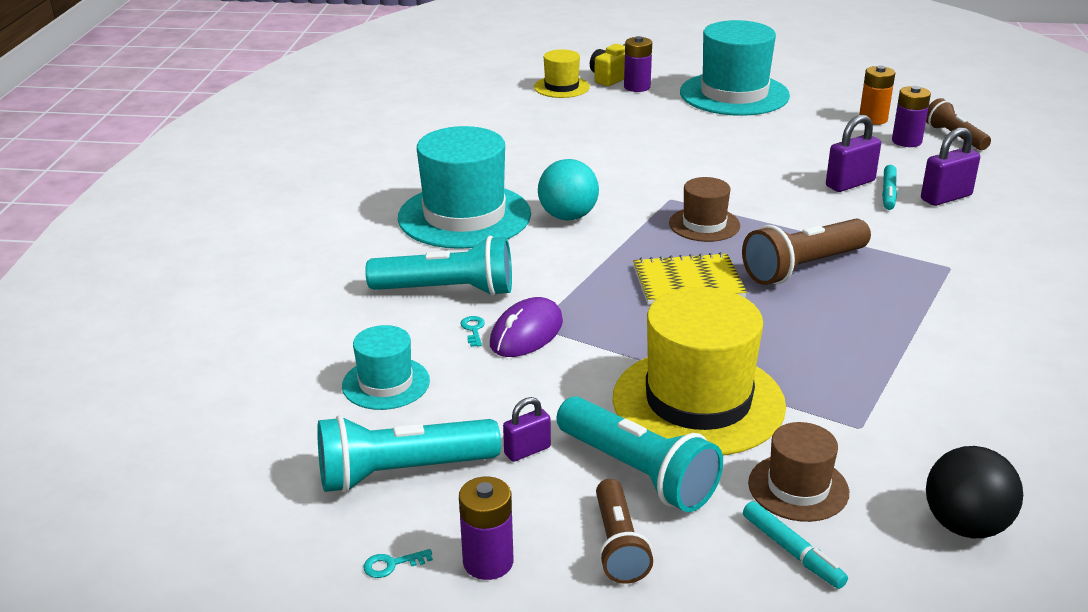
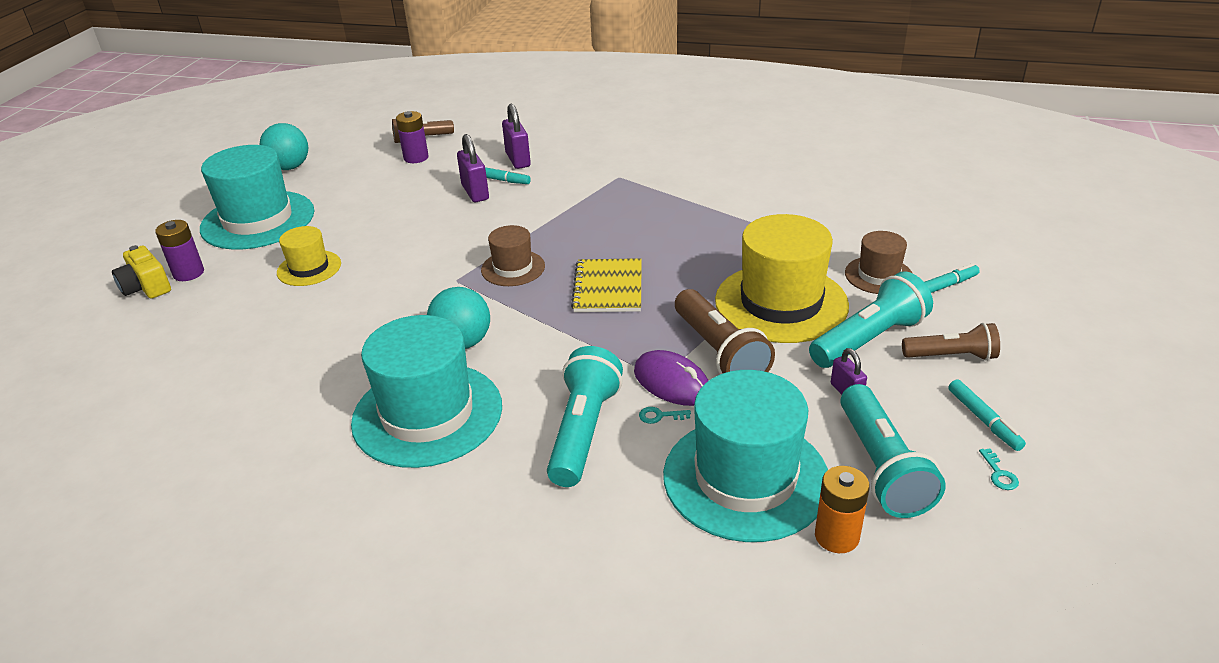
camera: 80 degrees left, 5 degrees up
(386, 383) = (745, 478): turquoise hat -> turquoise hat, size x1.91
(488, 562) = (983, 420): purple battery -> turquoise marker
(561, 87) = (141, 324): yellow hat -> yellow hat (309, 268)
(802, 268) = (602, 233): brown flashlight -> brown flashlight (720, 353)
(841, 87) = (289, 167): none -> turquoise ball
(873, 119) = (365, 164): orange battery -> orange battery (836, 536)
(965, 525) = (907, 225): black ball -> none

